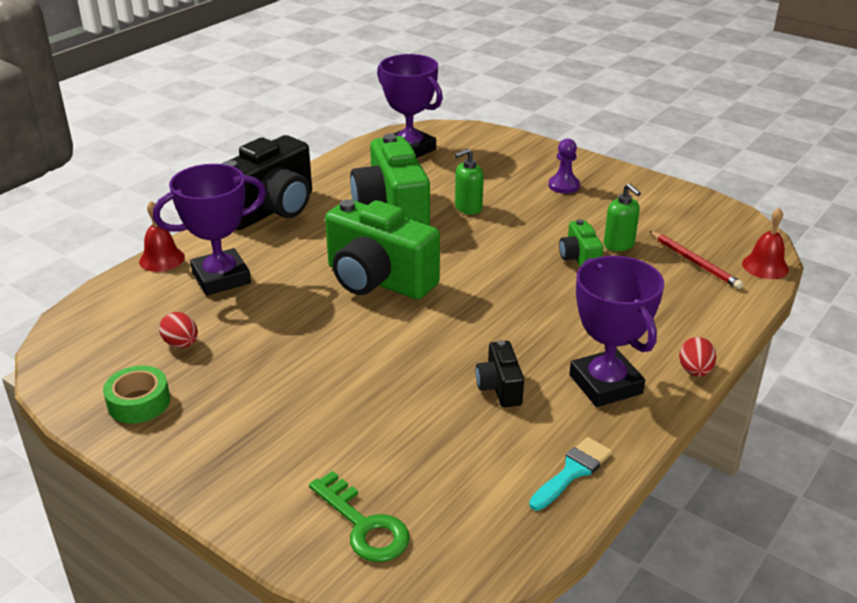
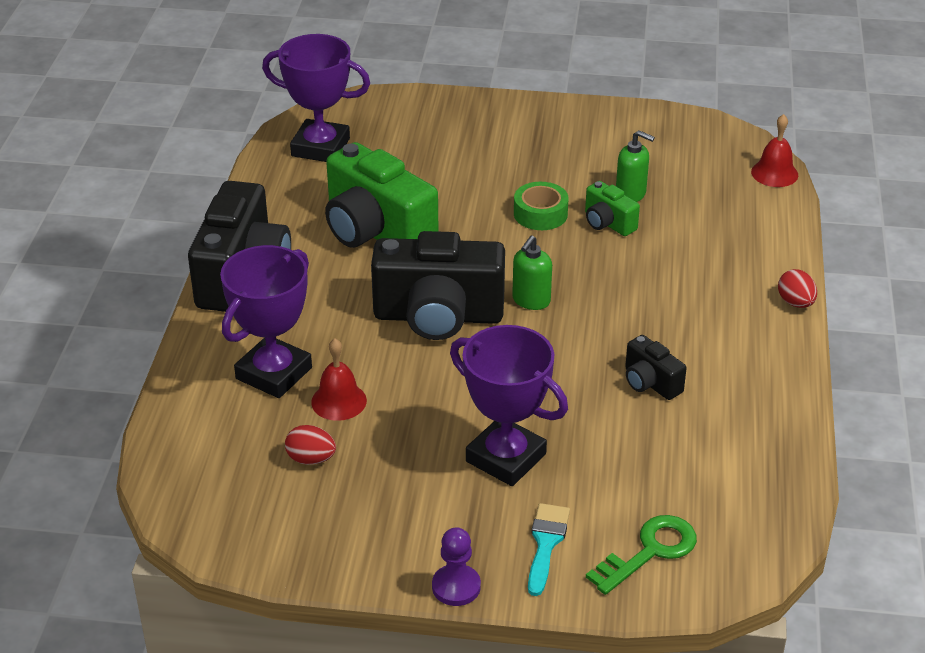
camera: 30 degrees left, 5 degrees up
(139, 402) = (334, 533): green tape -> green tape (540, 214)
(162, 259) = (184, 376): red bell -> red bell (339, 401)
(364, 525) = (650, 551): green key -> green key turned 60 degrees counterclockwise
(378, 280) = (438, 316): green camera -> black camera
(468, 208) = (450, 201): green soap dispenser -> green soap dispenser (531, 300)
(563, 186) = (522, 142): purple pawn -> purple pawn (456, 587)
(573, 471) = (772, 433): turquoise brush -> turquoise brush (546, 543)
(605, 384) = (734, 344): purple trophy -> purple trophy (505, 458)
(695, 262) = (712, 190): red pencil -> none

